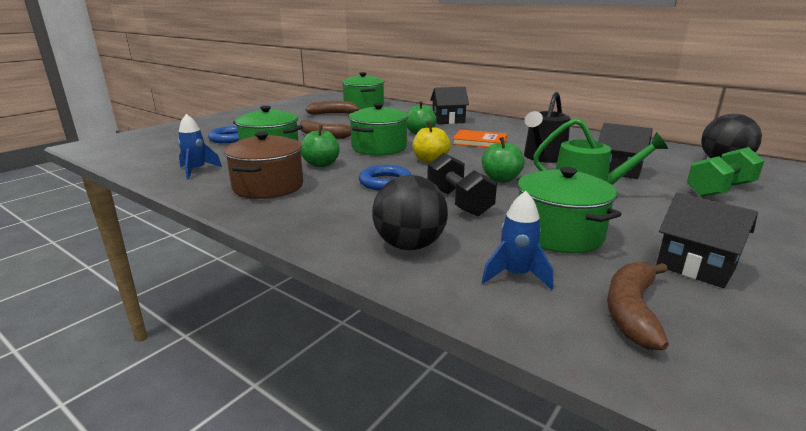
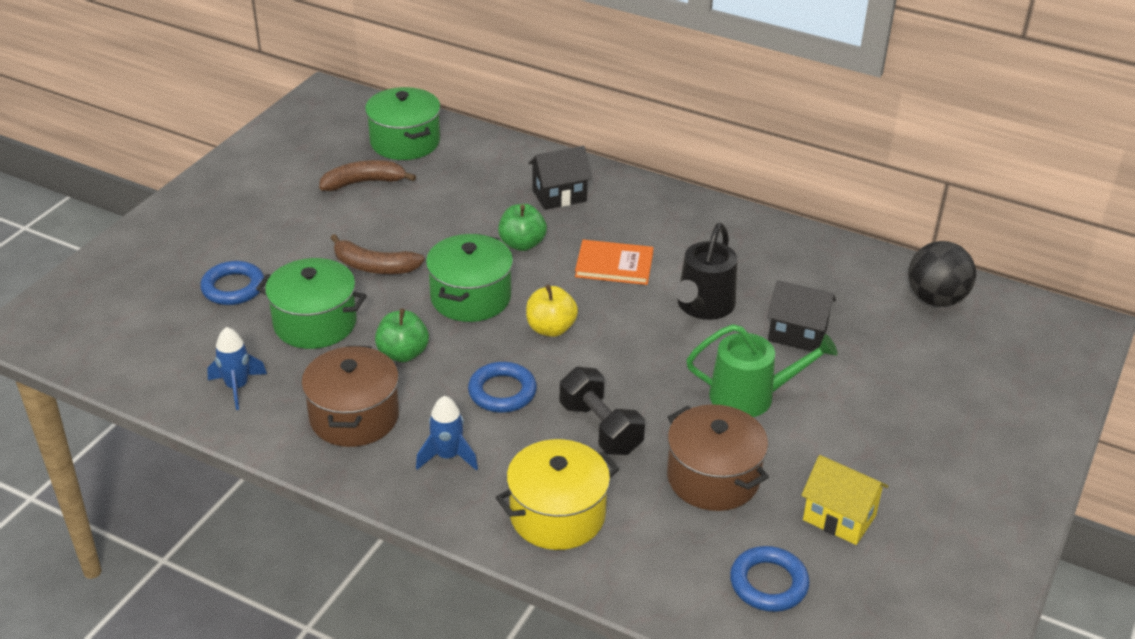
camera: 10 degrees left, 15 degrees up
(409, 245) = (557, 515): black ball -> yellow pot
(501, 179) = (648, 370): green apple -> none
(515, 275) = (668, 549): blue rocket -> blue rocket (447, 456)
(558, 234) = (713, 478): green pot -> brown pot
(632, 311) = (768, 583): brown banana -> blue ring
(695, 267) = (839, 518): black house -> yellow house
(719, 190) = (908, 369): green dumbbell -> none

